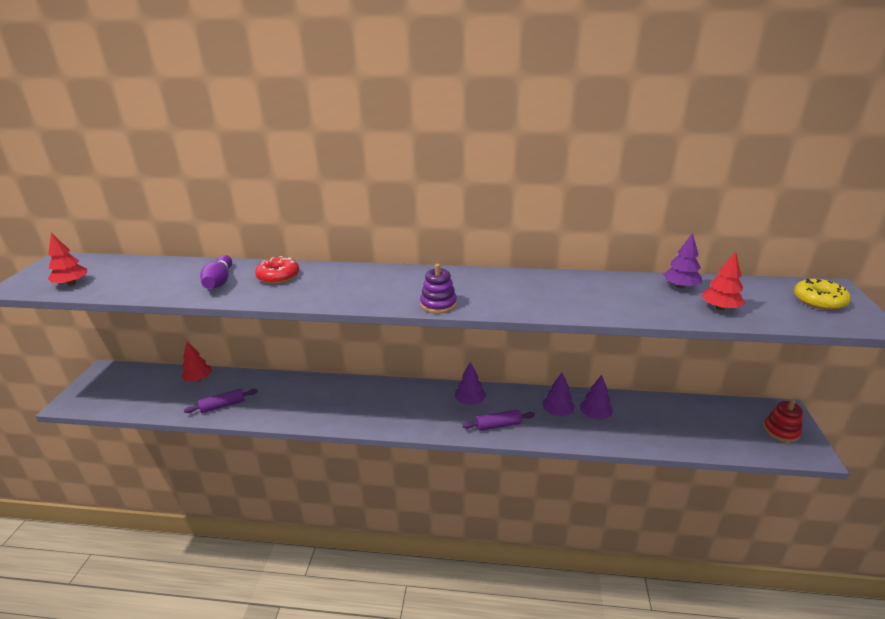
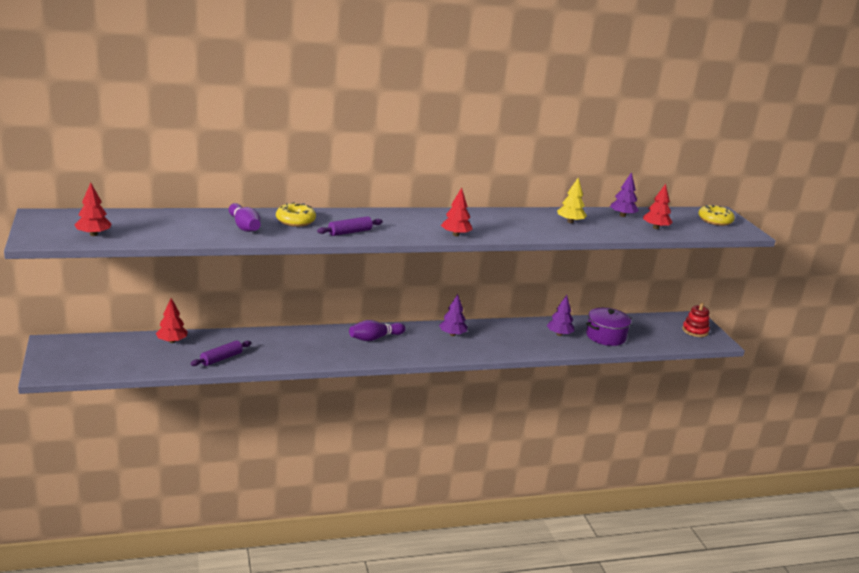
camera: 25 degrees left, 5 degrees down
(278, 276) = (295, 221): red donut -> yellow donut
(385, 397) = (375, 338): none -> purple bowling pin
(438, 304) = (455, 235): purple stacking toy -> red tree
(498, 425) = (487, 348): purple rolling pin -> purple rolling pin (350, 232)
(557, 412) = (529, 335): purple tree -> none
(601, 292) = (570, 222): none -> yellow tree
(653, 425) = (605, 336): none -> purple pot

